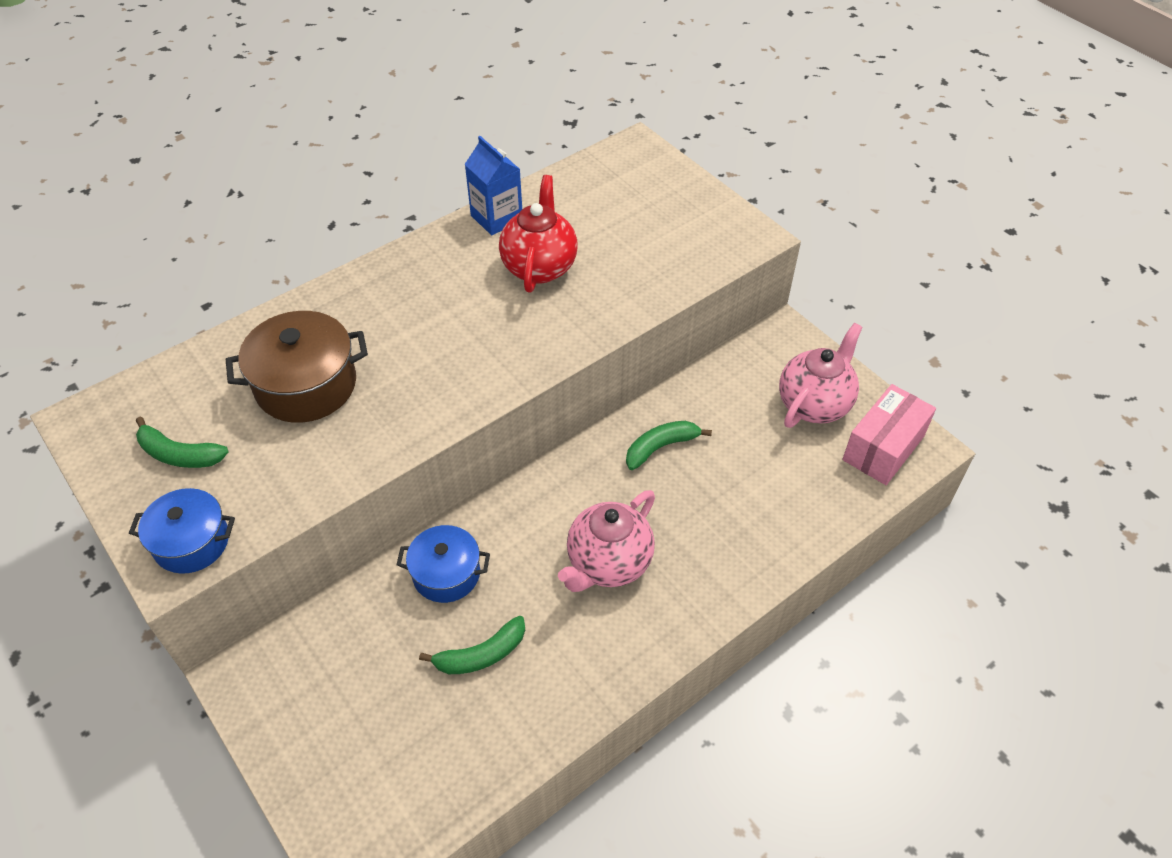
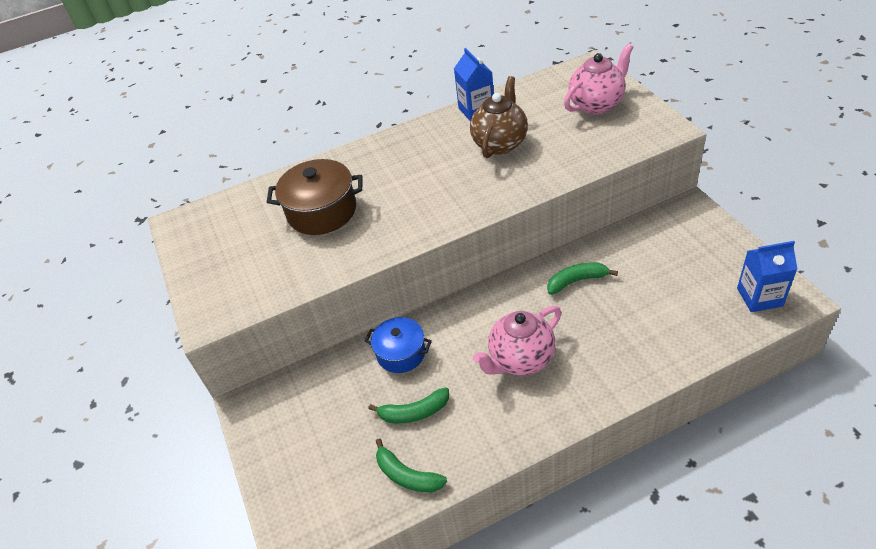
camera: 20 degrees right, 5 degrees down
(179, 454) = (230, 249): green banana -> green banana (407, 475)
(191, 542) = (224, 305): blue pot -> none
(539, 267) = (500, 143): red teapot -> brown teapot
(814, 404) = (706, 260): pink teapot -> pink teapot (597, 104)
(883, 448) = (759, 297): pink box -> blue carton

